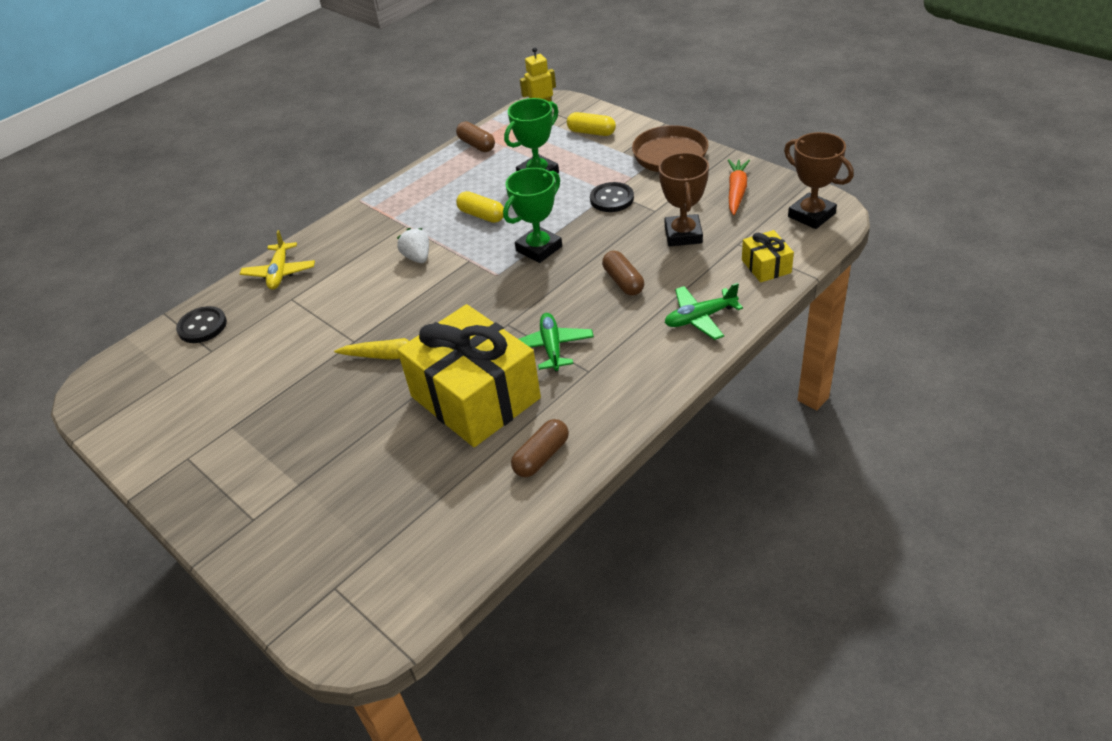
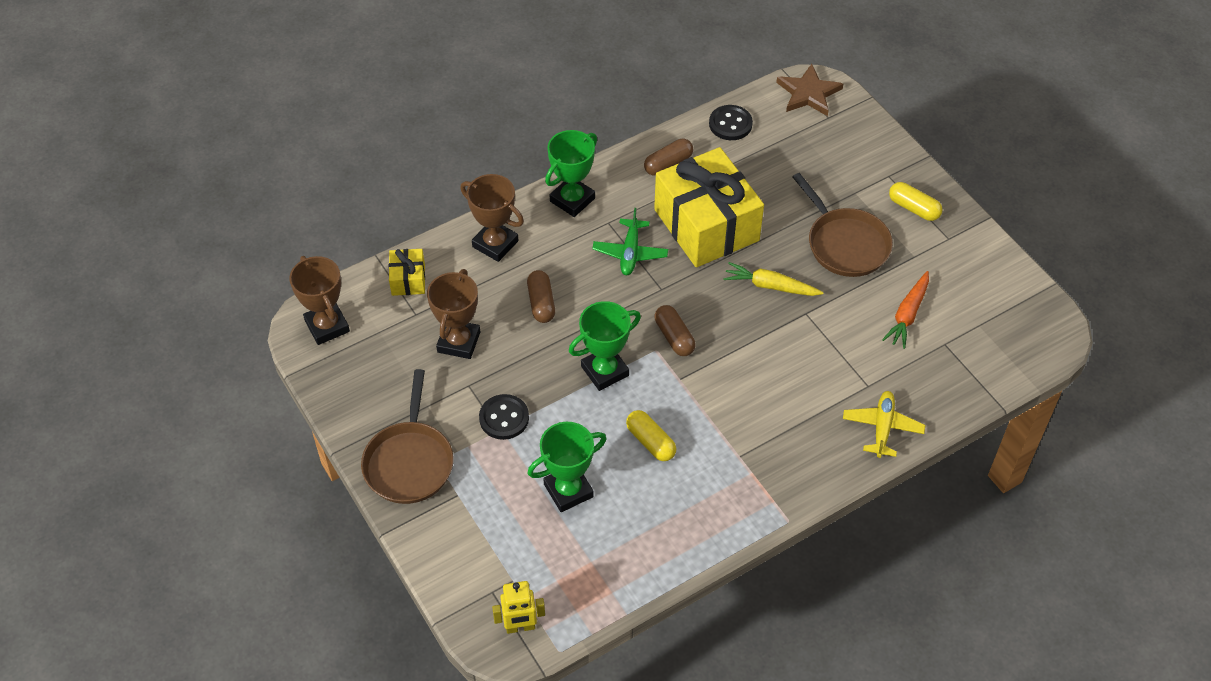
camera: 170 degrees left, 10 degrees up
(202, 326) = (958, 377): black button -> black button (730, 124)
(311, 419) = (845, 244): none -> brown pan
(365, 622) = (808, 93): none -> brown star
(417, 257) = (731, 400): white strawberry -> none
(476, 145) = (626, 579): brown capsule -> brown capsule (674, 337)
(591, 132) = (476, 549): yellow capsule -> yellow capsule (913, 208)
(640, 383) = (572, 200): none -> green trophy
(700, 318) = (495, 244): green plane -> brown trophy
(736, 191) = (374, 383): orange carrot -> orange carrot (907, 315)

